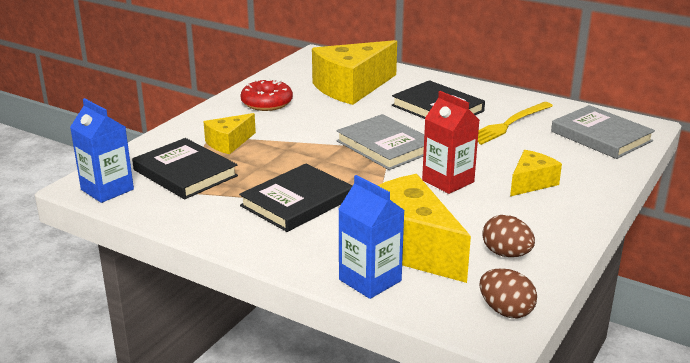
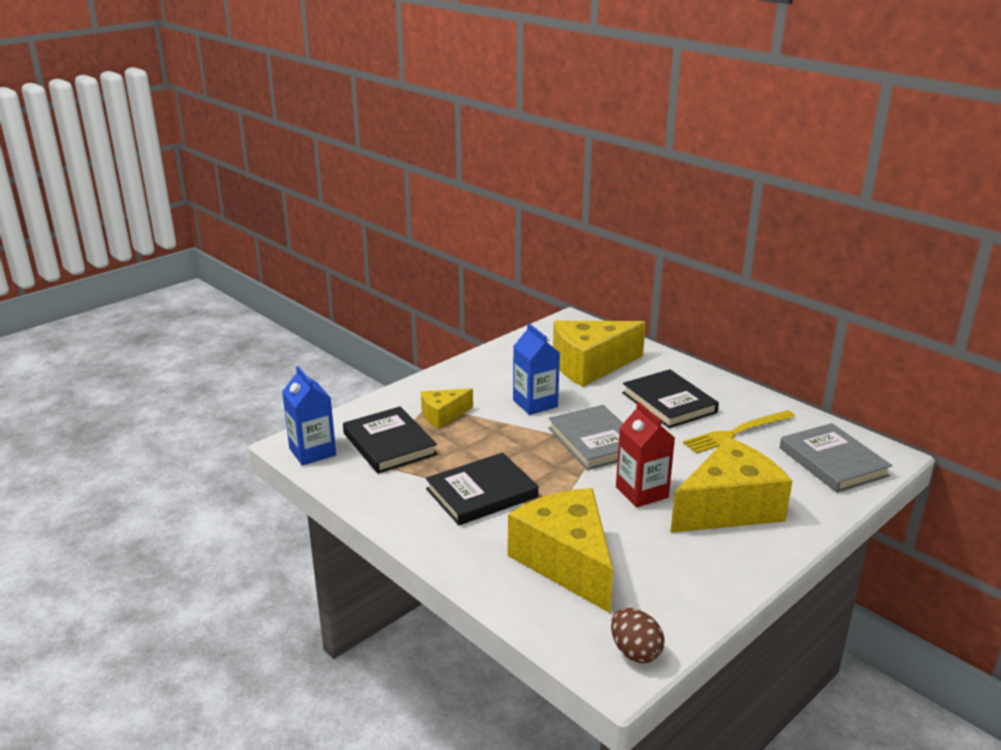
camera: 15 degrees right, 0 degrees up
(267, 103) = (497, 373): red donut -> none
(370, 280) = (516, 593): blue carton -> blue carton (535, 403)
(506, 254) = (664, 587): brown egg -> none
(531, 183) = (729, 508): yellow cheese -> yellow cheese, size x1.93

